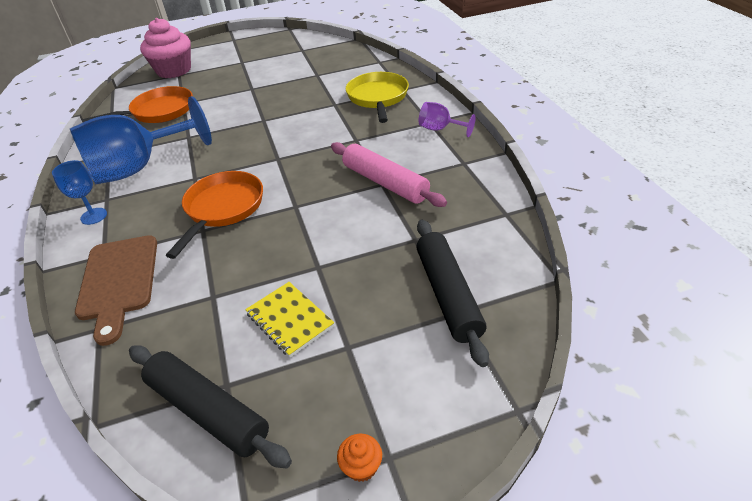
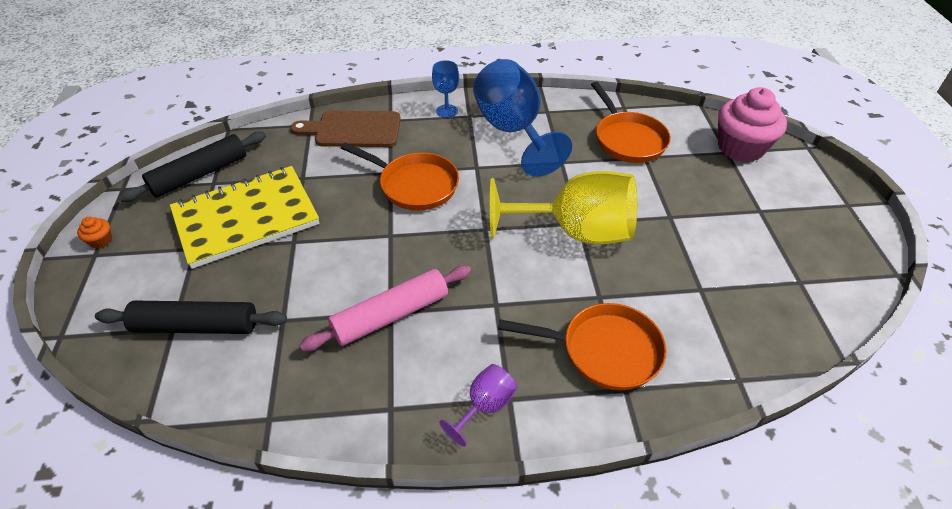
camera: 100 degrees right, 5 degrees up
(273, 120) = (576, 232): none -> yellow goblet
(290, 320) = (246, 218): yellow notebook -> yellow notebook, size x2.01
(378, 98) = (604, 350): yellow pan -> orange pan

